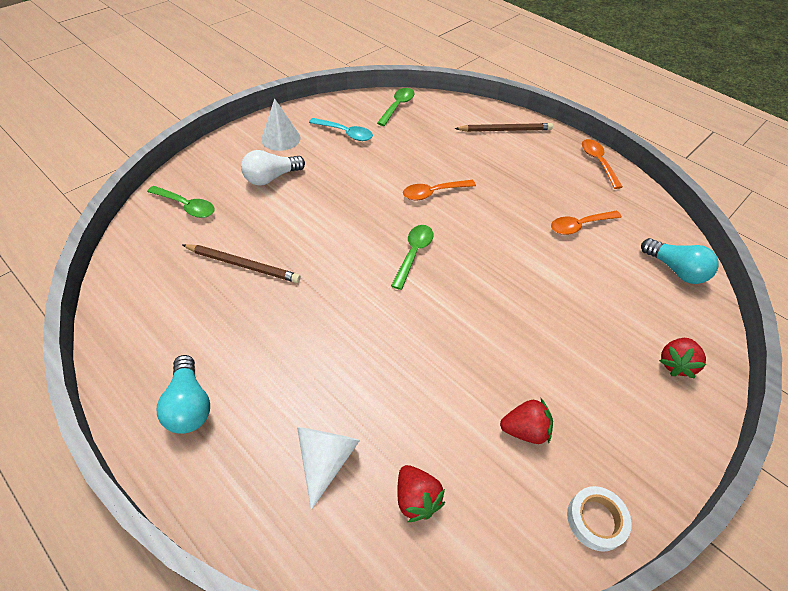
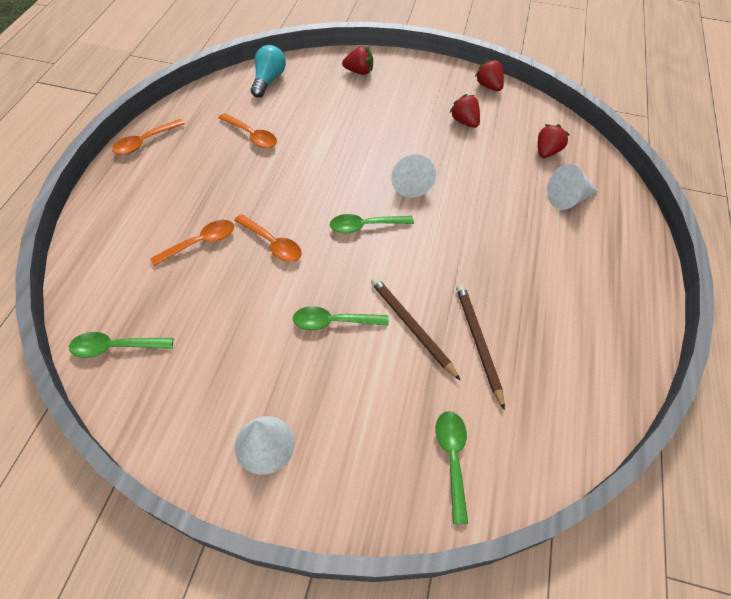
camera: 120 degrees left, 5 degrees up
(189, 405) = (612, 290): turquoise light bulb -> none
(271, 178) = (346, 402): white light bulb -> none
(335, 196) = (333, 322): none -> green spoon
(345, 133) = (211, 374): turquoise spoon -> none
(447, 314) = (410, 183): none -> white cone
(460, 159) = (200, 243): none -> orange spoon
(505, 130) = (120, 223): brown pencil -> brown pencil (411, 327)
(596, 520) = (488, 86): white tape -> red strawberry

